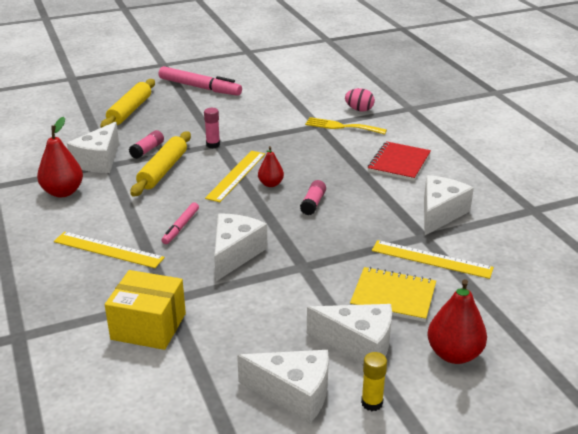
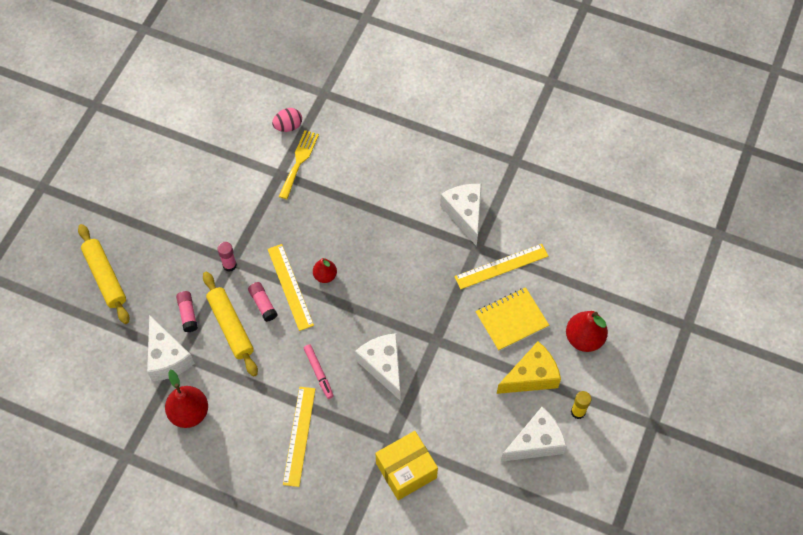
camera: 45 degrees left, 30 degrees up
(108, 250) = (299, 436): yellow ruler -> yellow ruler turned 60 degrees counterclockwise
(199, 87) = (122, 196): pink marker -> none
(313, 203) = (376, 273): pink glue stick -> pink glue stick (263, 304)
(341, 126) = (299, 161): yellow fork -> yellow fork turned 135 degrees clockwise
(358, 344) = (531, 376): white cheese -> yellow cheese
(399, 163) = (385, 176): red notebook -> none

